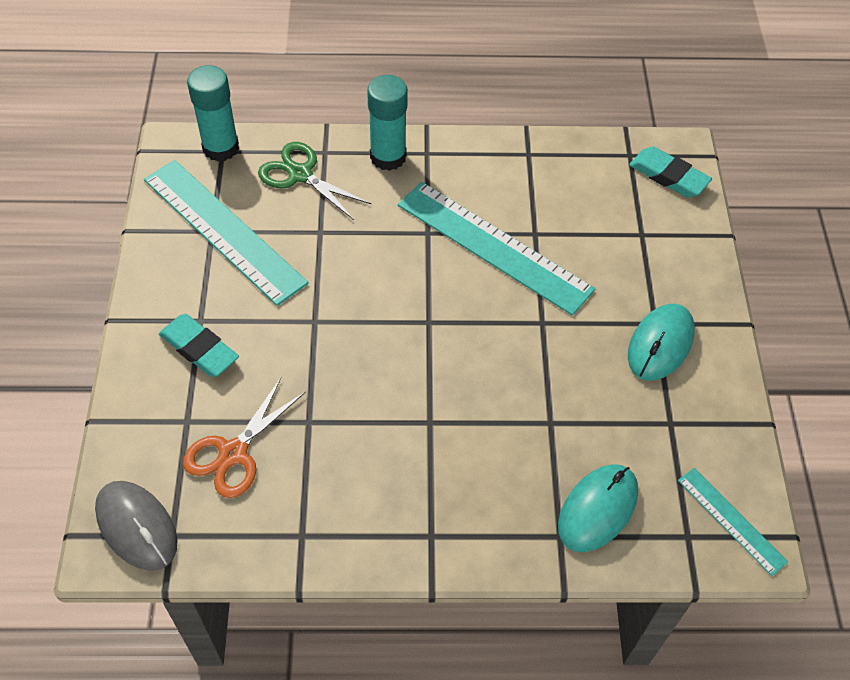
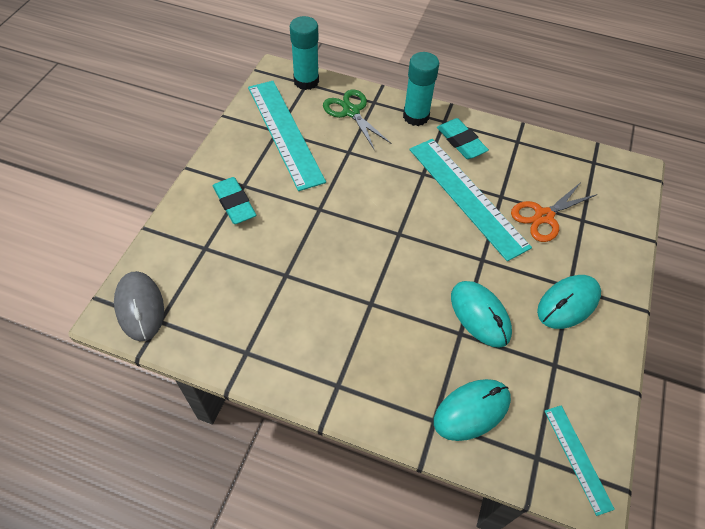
camera: 20 degrees right, 0 degrees up
(233, 453) = (225, 279): orange scissors -> orange scissors (544, 216)
(565, 392) = (480, 315): none -> turquoise mouse
(668, 176) = (618, 185): turquoise eraser -> turquoise eraser (461, 142)

